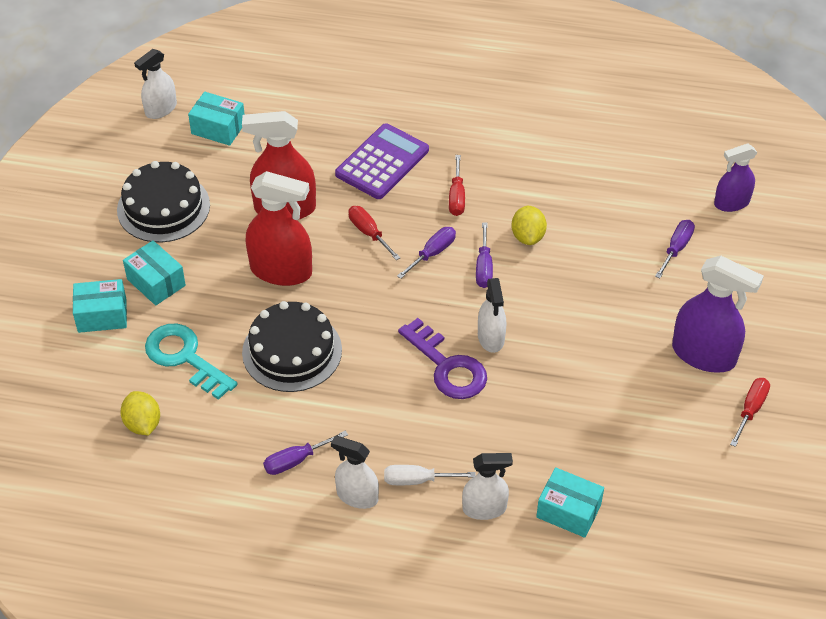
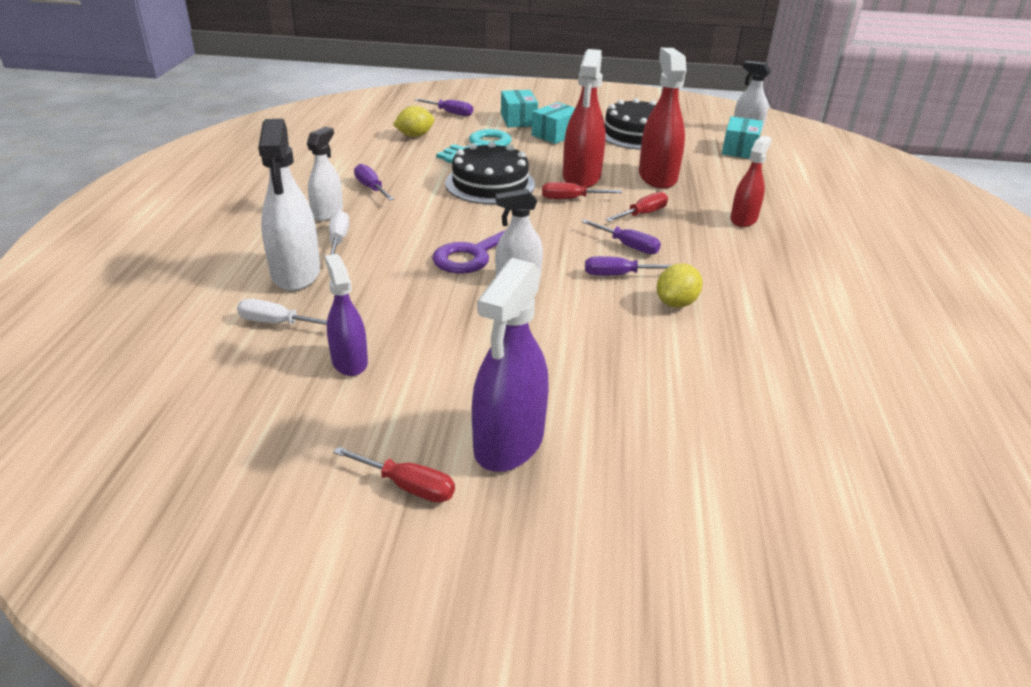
camera: 85 degrees right, 15 degrees down
(382, 162) = (743, 219): purple calculator -> red spray bottle
(456, 197) = (716, 259): red screwdriver -> red screwdriver (570, 199)
(484, 508) = (296, 273): white spray bottle -> white spray bottle, size x1.62
(528, 236) = (676, 303): yellow lemon -> yellow lemon turned 45 degrees counterclockwise
(568, 511) = (277, 323): turquoise box -> white screwdriver
(676, 248) = (704, 425): purple screwdriver -> purple screwdriver (450, 113)
(731, 203) = (830, 492): purple spray bottle -> purple spray bottle (349, 361)

